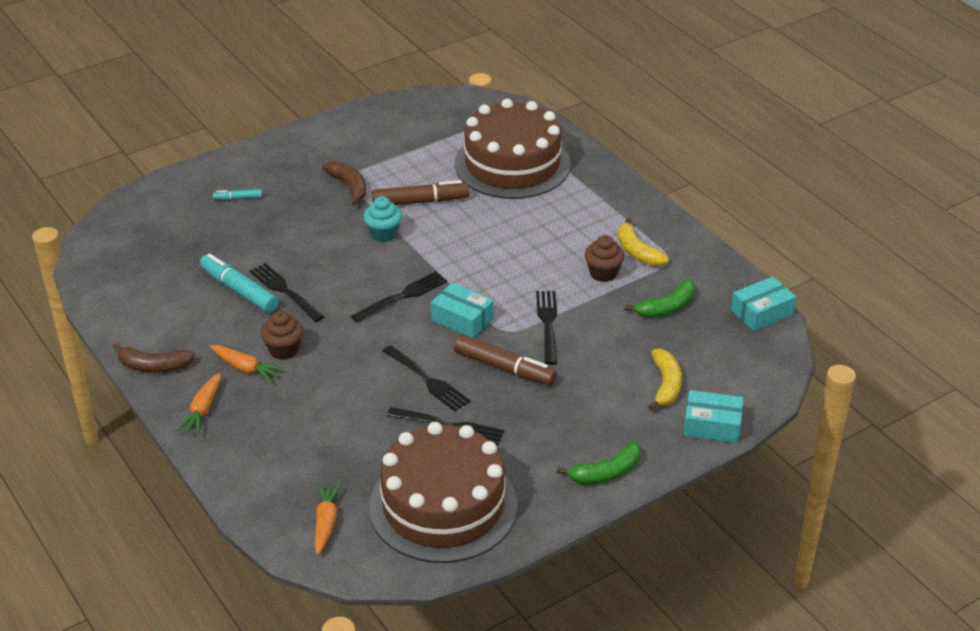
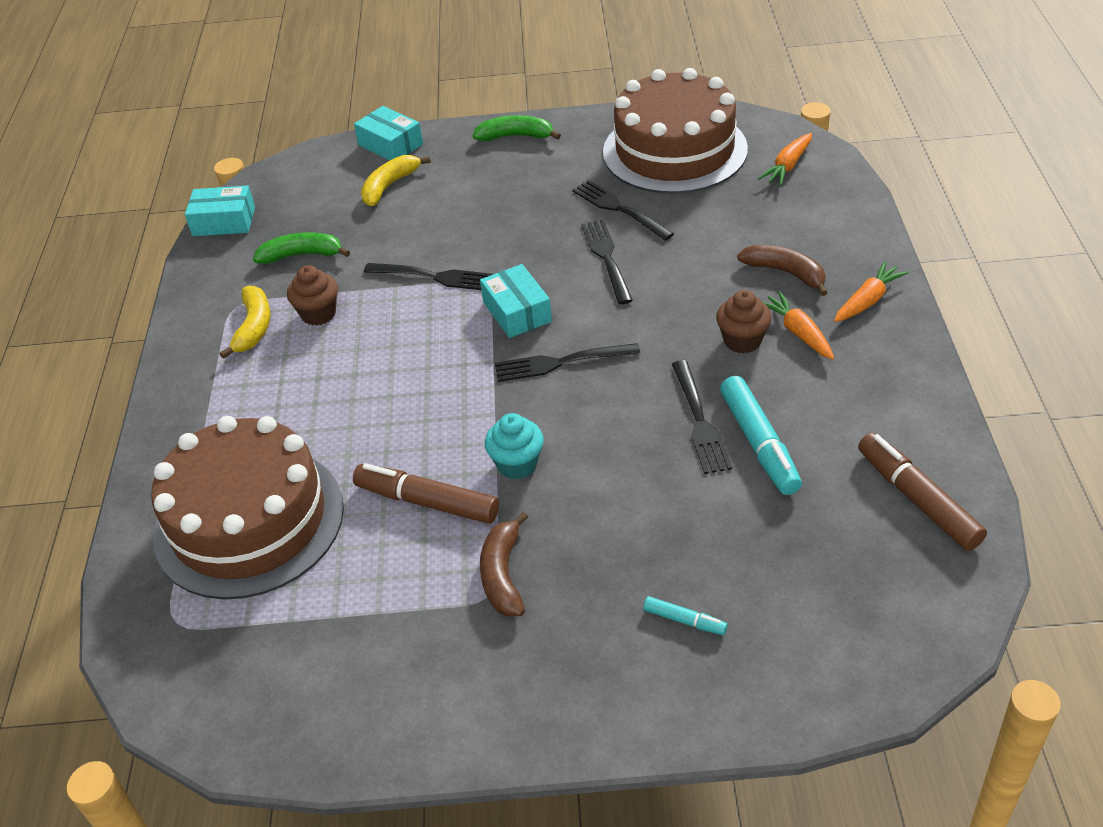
camera: 145 degrees left, 5 degrees up
(153, 366) = (911, 371): brown banana -> brown banana (786, 273)
(504, 368) = (520, 246): brown marker -> brown marker (917, 499)
(548, 324) = (434, 277): black fork -> black fork turned 105 degrees counterclockwise

